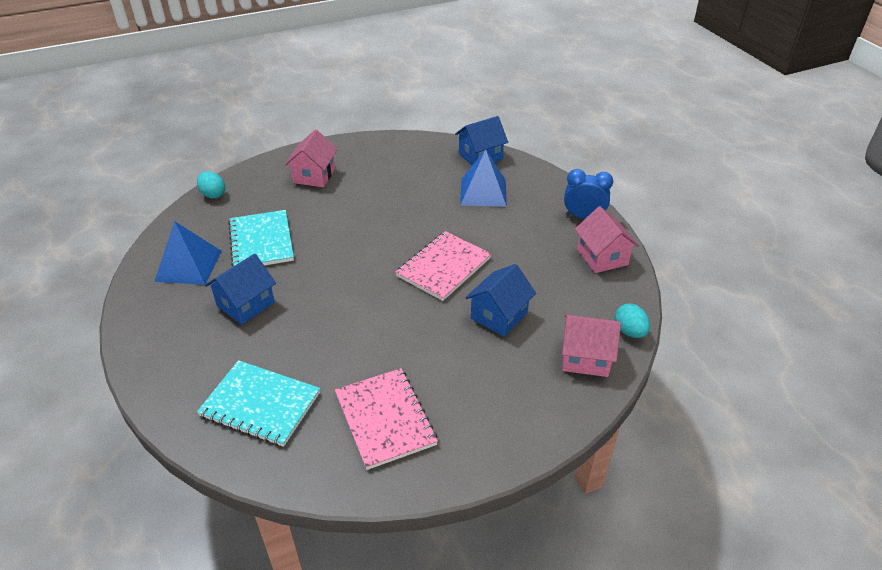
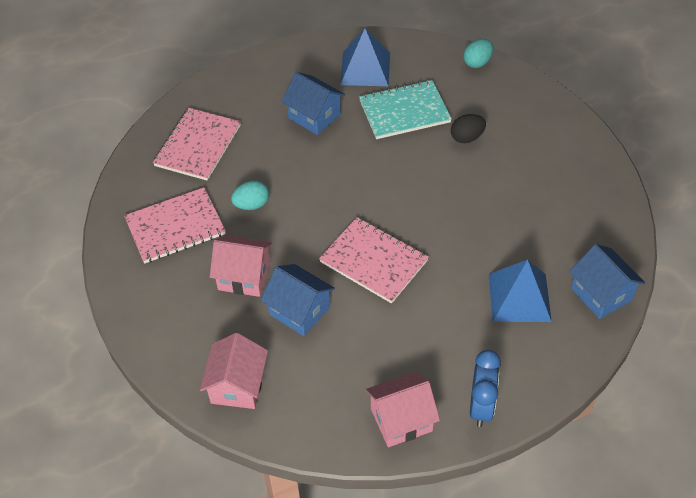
camera: 90 degrees right, 10 degrees up
(260, 404) = (198, 145): turquoise notebook -> pink notebook
(307, 206) = (467, 138): none -> black egg
(314, 175) = (526, 135): pink house -> pink house (244, 276)
(629, 331) = (274, 433): turquoise egg -> turquoise egg (251, 205)

